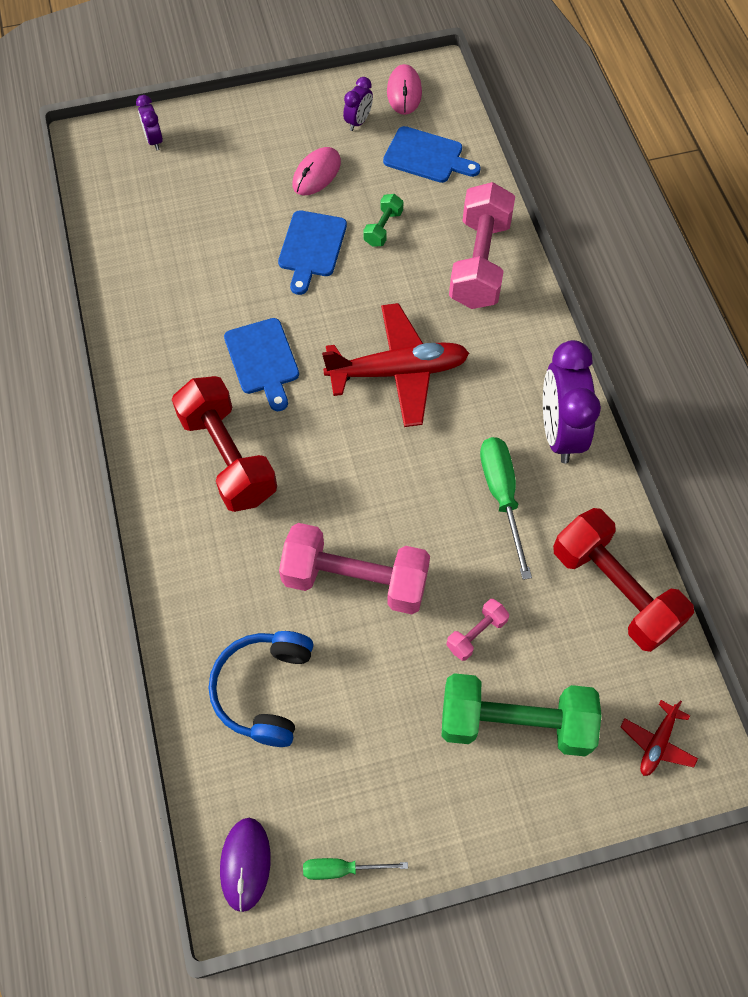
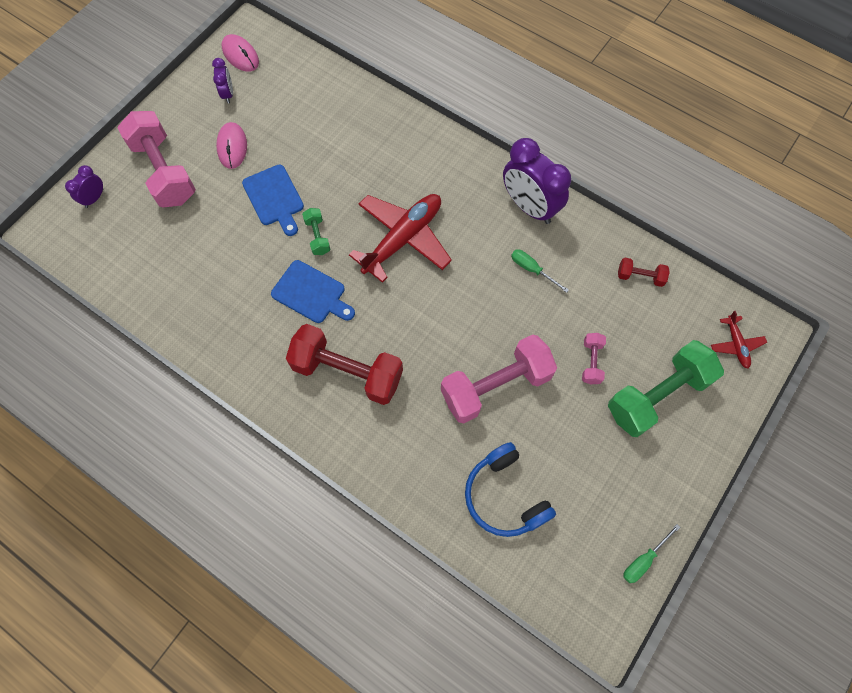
camera: 40 degrees left, 5 degrees up
(154, 140) = (94, 198): purple clock -> purple clock turned 90 degrees clockwise
(245, 864) = (590, 606): purple mouse -> none
(383, 228) = (309, 154): green dumbbell -> green dumbbell (317, 236)
(427, 156) = (294, 88): blue cutting board -> none
(480, 263) = (390, 135): pink dumbbell -> pink dumbbell (164, 171)
(502, 496) = (532, 269): green screwdriver -> green screwdriver, size x0.59
(614, 590) = (640, 277): red dumbbell -> red dumbbell, size x0.46

